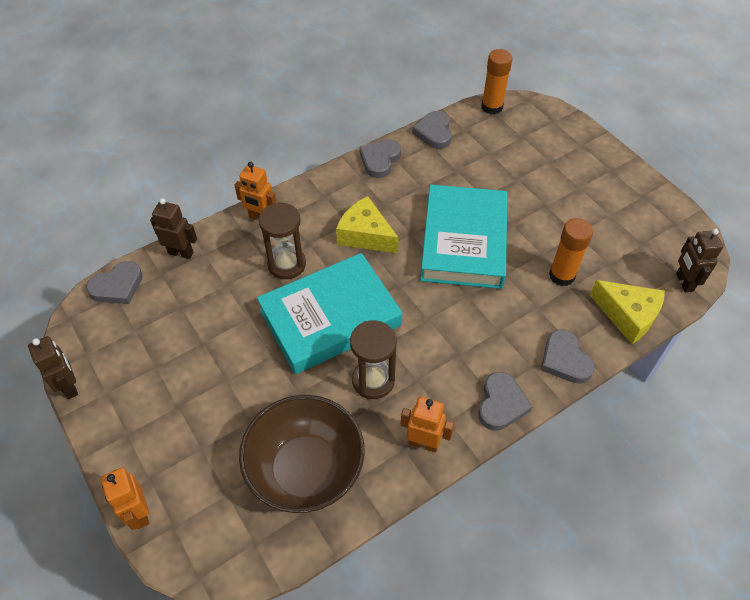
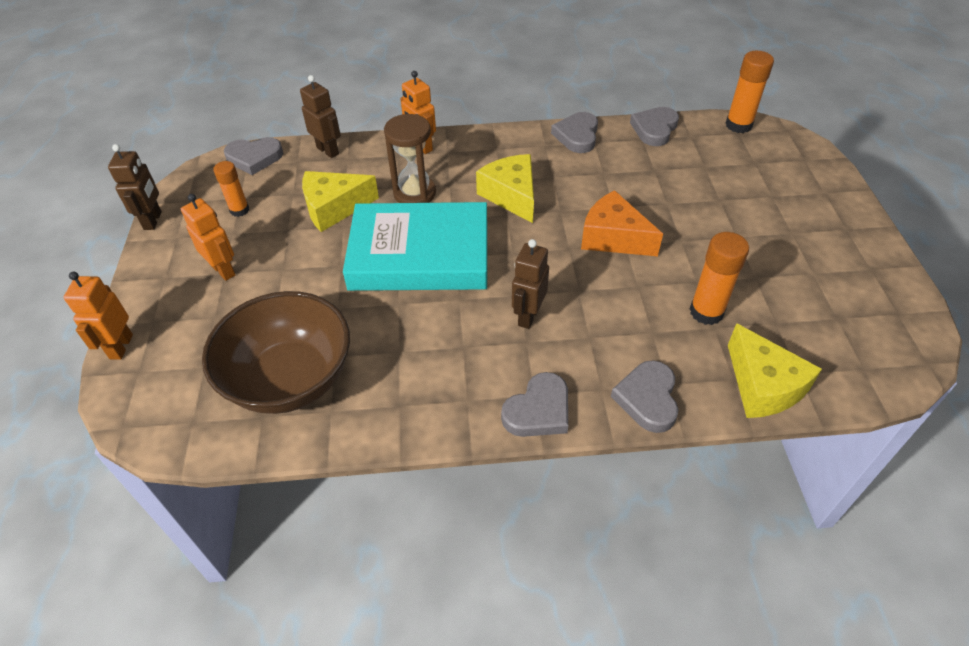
camera: 30 degrees right, 5 degrees down
(144, 342) = (239, 210): none -> orange glue stick
(228, 305) = (334, 208): none -> yellow cheese
(373, 380) = (418, 328): brown hourglass -> none
(380, 160) = (577, 136): grey heart -> grey heart turned 45 degrees counterclockwise
(423, 443) = (424, 410): orange robot -> orange robot (223, 270)
(464, 241) = (613, 238): turquoise book -> orange cheese
(684, 282) = (867, 380): brown robot -> brown robot (528, 316)

